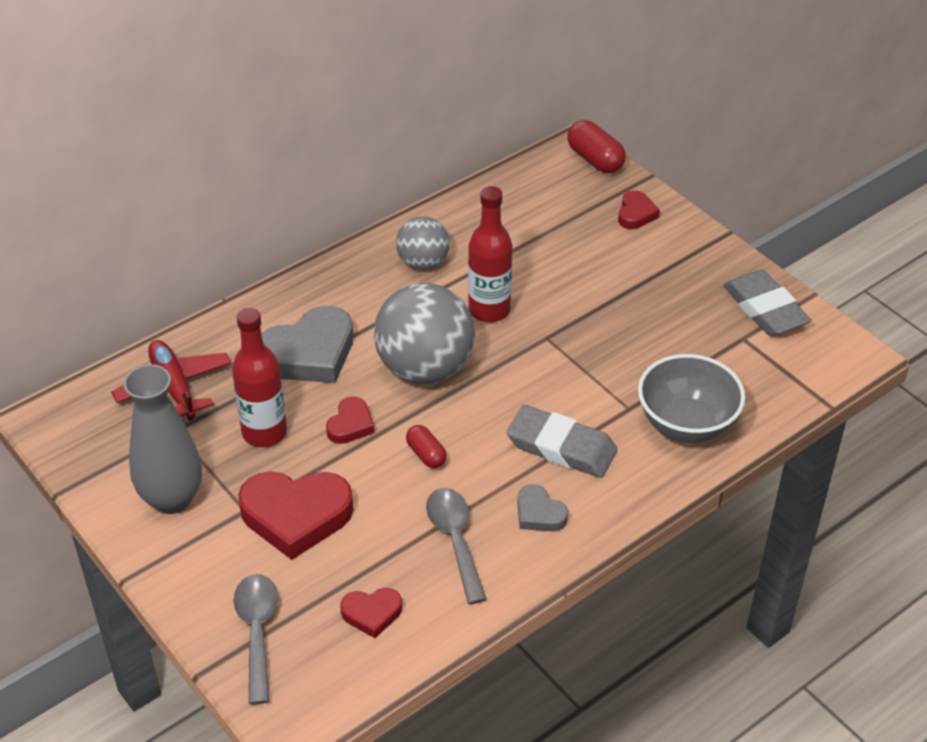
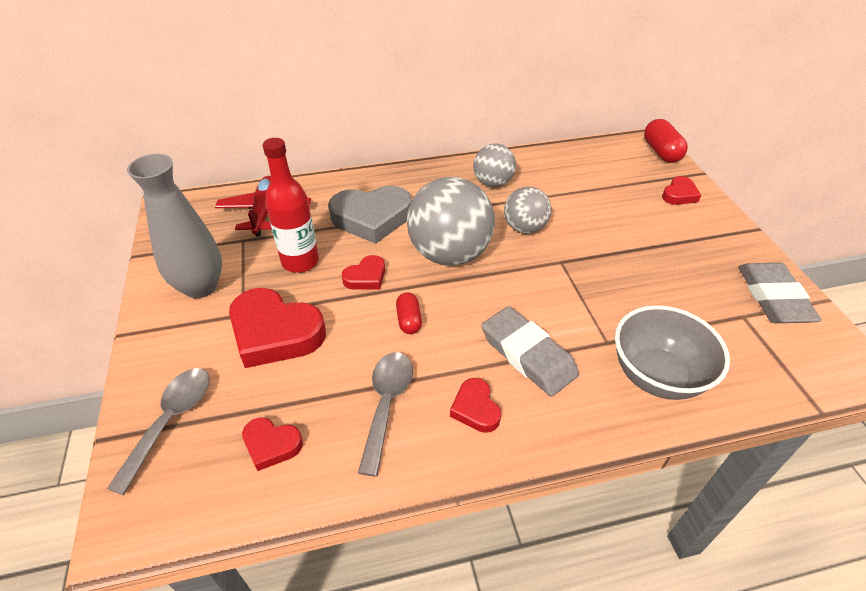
camera: 25 degrees right, 0 degrees up
(489, 310) = (524, 228): red bottle -> grey ball
(539, 513) = (475, 408): grey heart -> red heart

